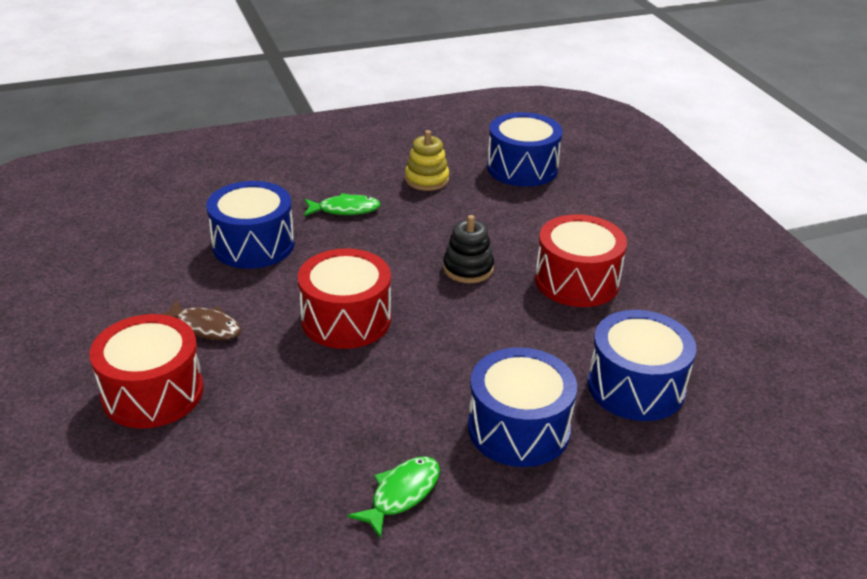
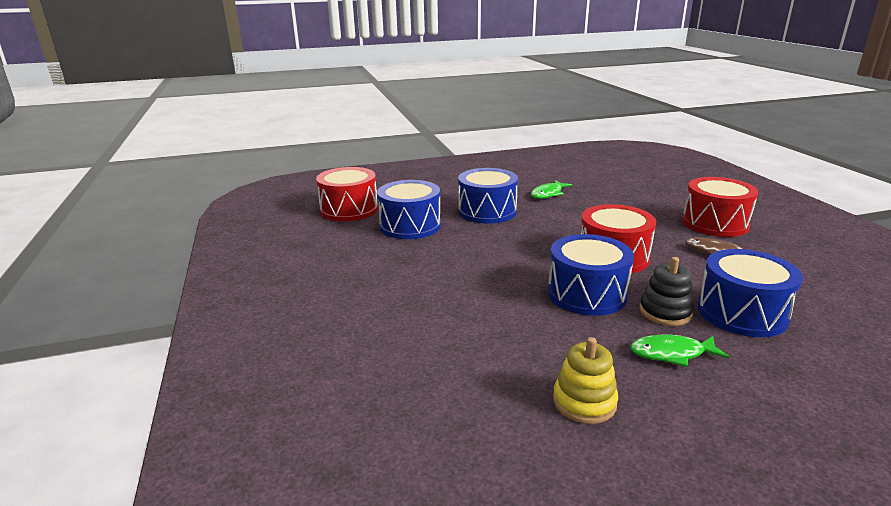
camera: 175 degrees left, 10 degrees down
(468, 268) = (520, 291): black stacking toy -> black stacking toy (665, 312)
(522, 168) = (444, 425): blue drum -> blue drum (587, 294)
(577, 281) = (423, 282): red drum -> red drum (349, 209)

